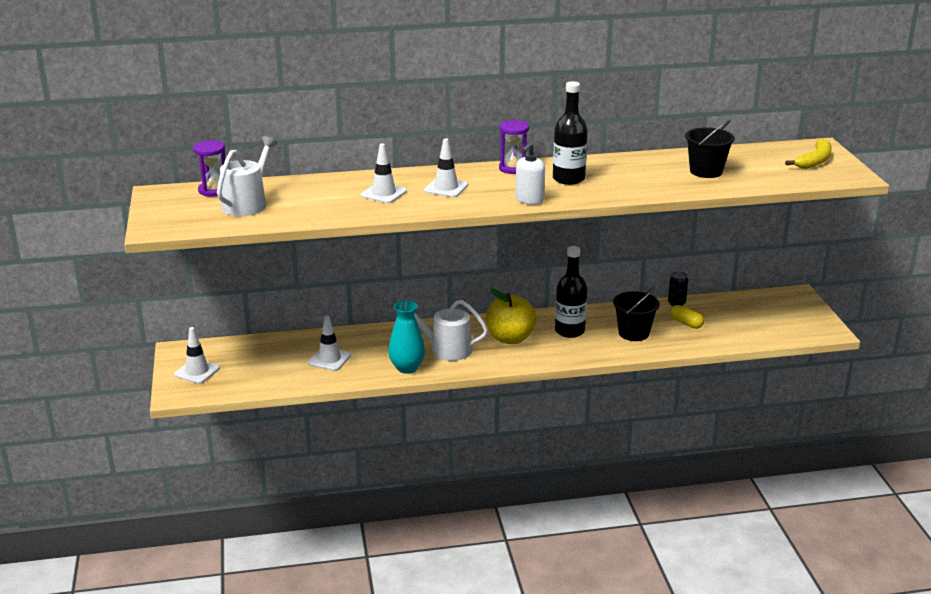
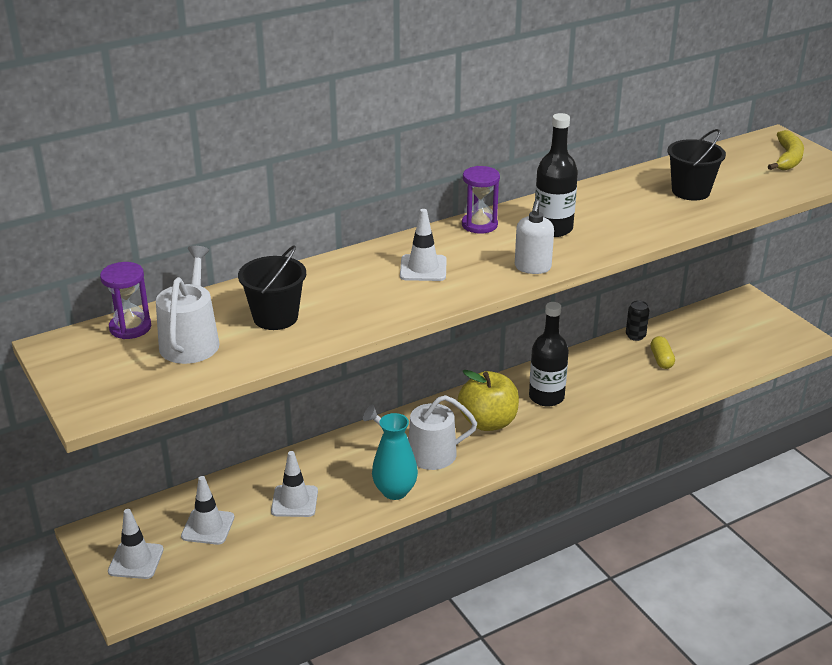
camera: 20 degrees left, 5 degrees up
(383, 193) = (354, 291): white traffic cone -> white traffic cone (208, 527)
(633, 333) = (615, 384): black bucket -> black bucket (275, 317)
(686, 323) = (661, 359): yellow capsule -> yellow capsule turned 60 degrees clockwise

